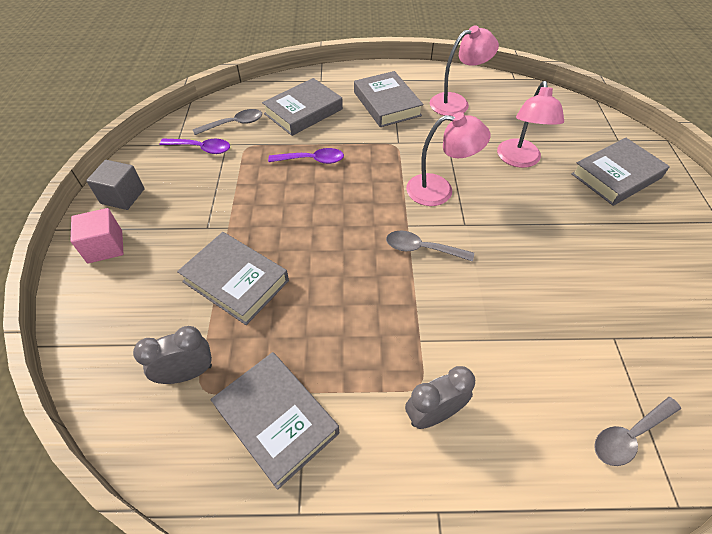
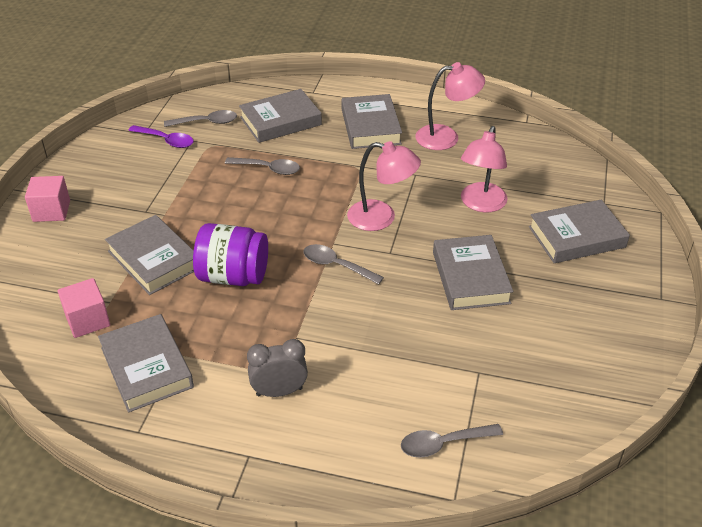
camera: 15 degrees right, 10 degrees down
(123, 196) = (80, 171): grey cube -> none
(187, 373) = (87, 320): grey clock -> pink cube
(312, 160) = (268, 169): purple spoon -> grey spoon
(326, 282) = (233, 276): none -> purple jar
(550, 235) = (470, 277): none -> grey book

